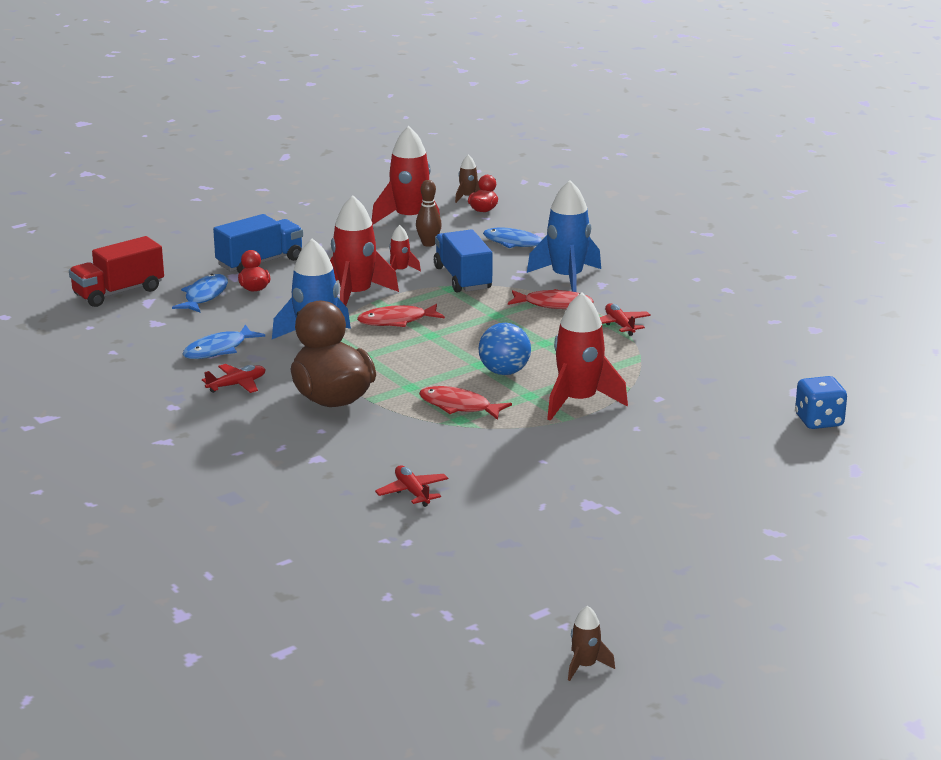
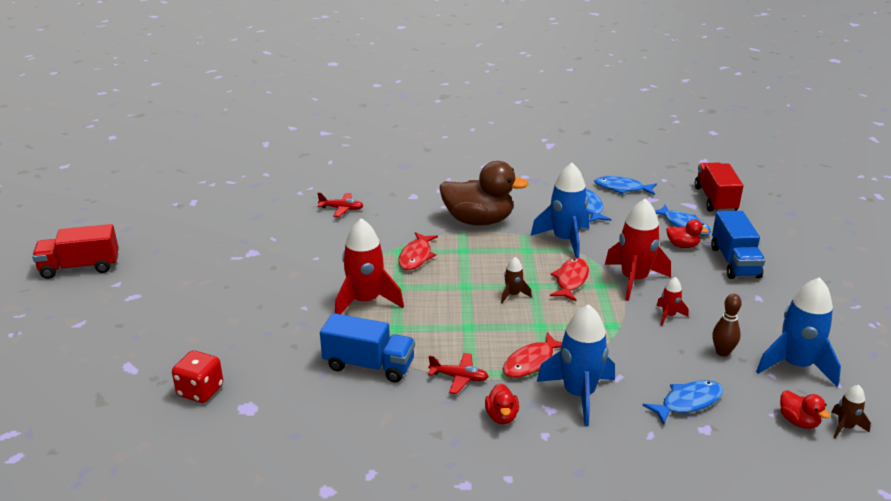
camera: 125 degrees right, 5 degrees up
(143, 343) = (622, 188): none -> blue fish
(236, 385) = (531, 199): red plane -> none
(410, 219) = (796, 365): red rocket -> blue rocket
(459, 406) = (416, 256): red fish -> red fish turned 135 degrees clockwise
(463, 278) = (627, 339): blue truck -> blue truck (369, 365)
(504, 372) = (442, 291): blue ball -> none
(585, 666) = (142, 197): brown rocket -> brown rocket (513, 295)
(638, 297) = (501, 416): none -> red duck
(788, 603) = (80, 267): none -> red truck
(819, 421) = (200, 391): blue dice -> red dice

